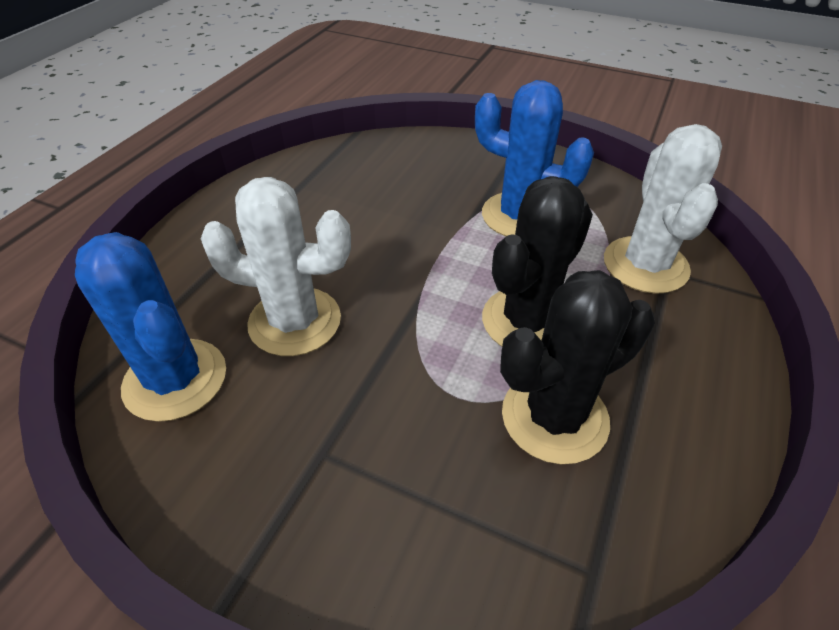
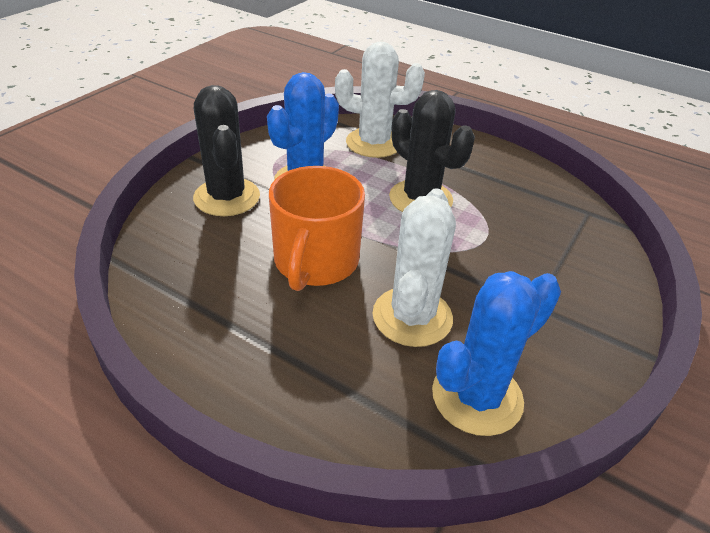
camera: 85 degrees left, 5 degrees down
(374, 241) = (315, 261): none -> orange mug
(554, 417) = (498, 204): black cactus -> black cactus (227, 197)

